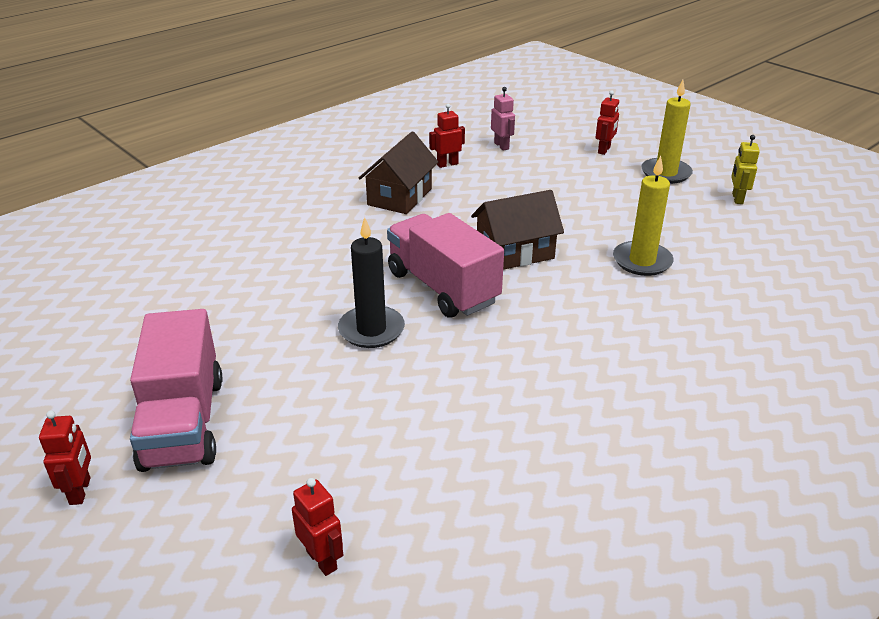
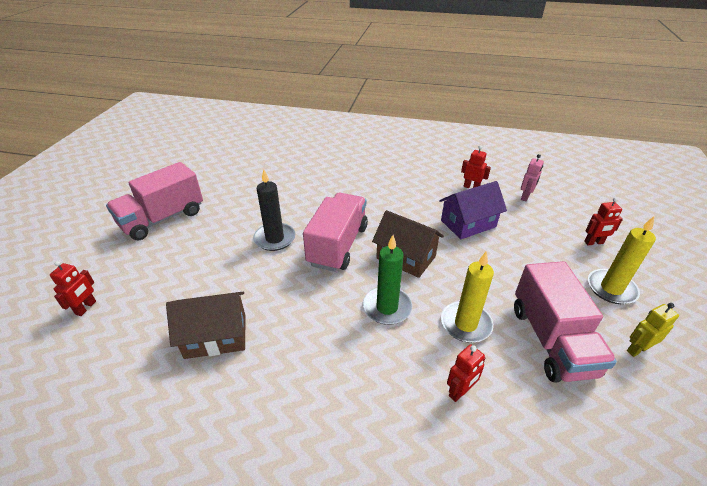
camera: 55 degrees right, 5 degrees up
(80, 491) = (105, 216): red robot -> red robot (460, 392)
(400, 197) = (412, 188): brown house -> brown house (216, 336)
(504, 194) = (468, 223): none -> purple house
(578, 296) = (387, 307): none -> green candle
(697, 229) = (551, 340): none -> pink truck

